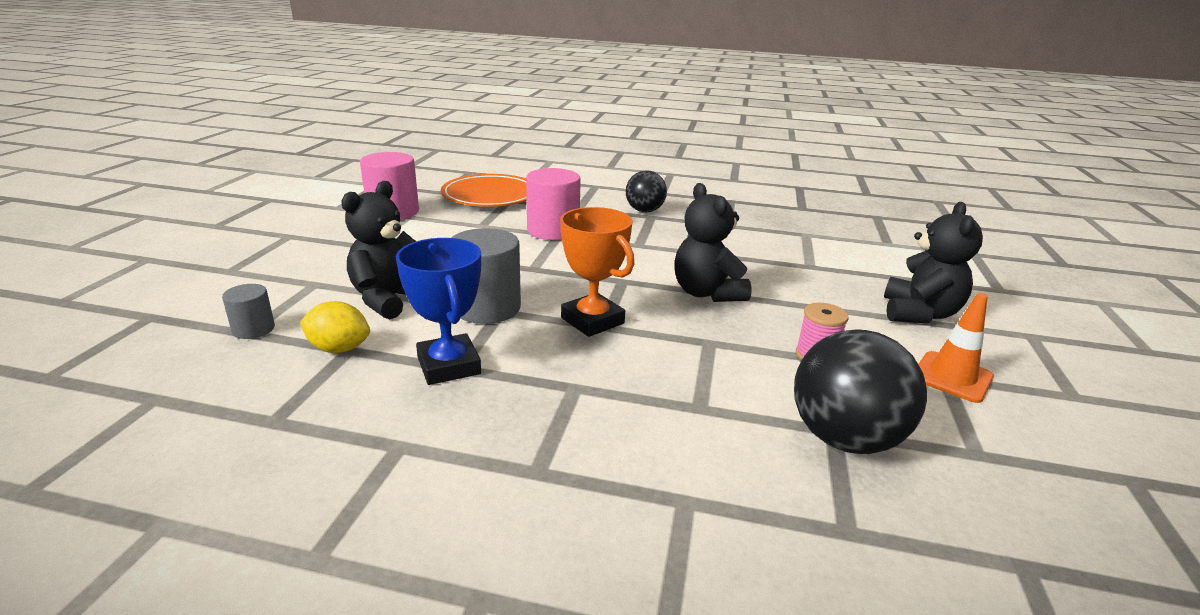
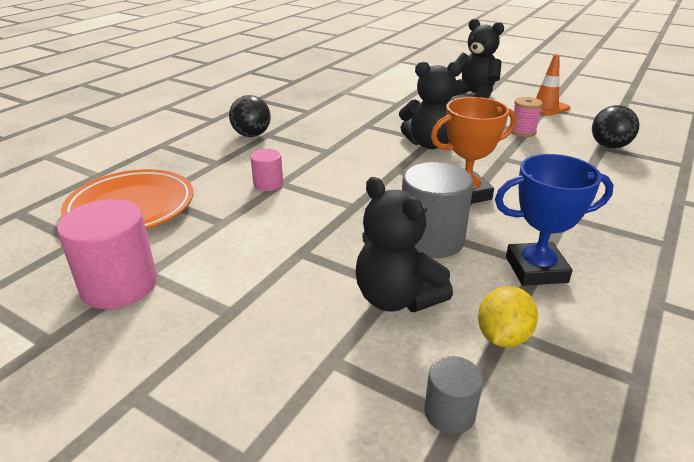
camera: 70 degrees left, 5 degrees up
(553, 230) = (268, 184): pink cylinder -> pink cylinder, size x0.53
(844, 438) = (609, 146): black ball -> black ball, size x0.64

